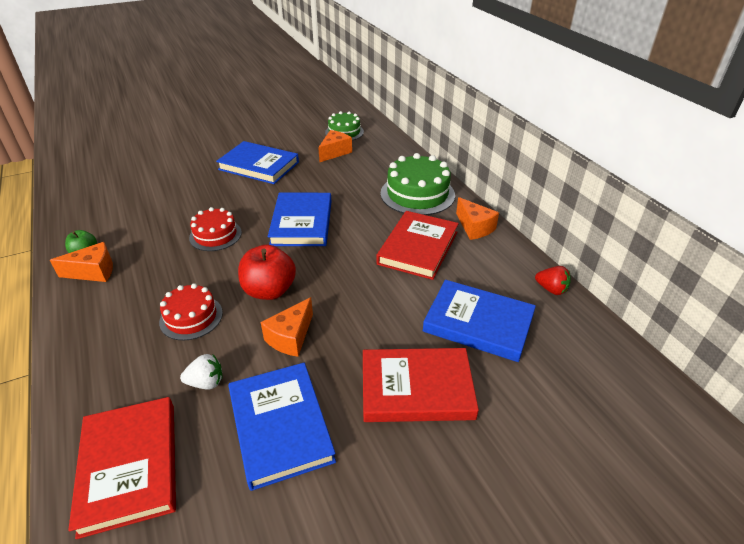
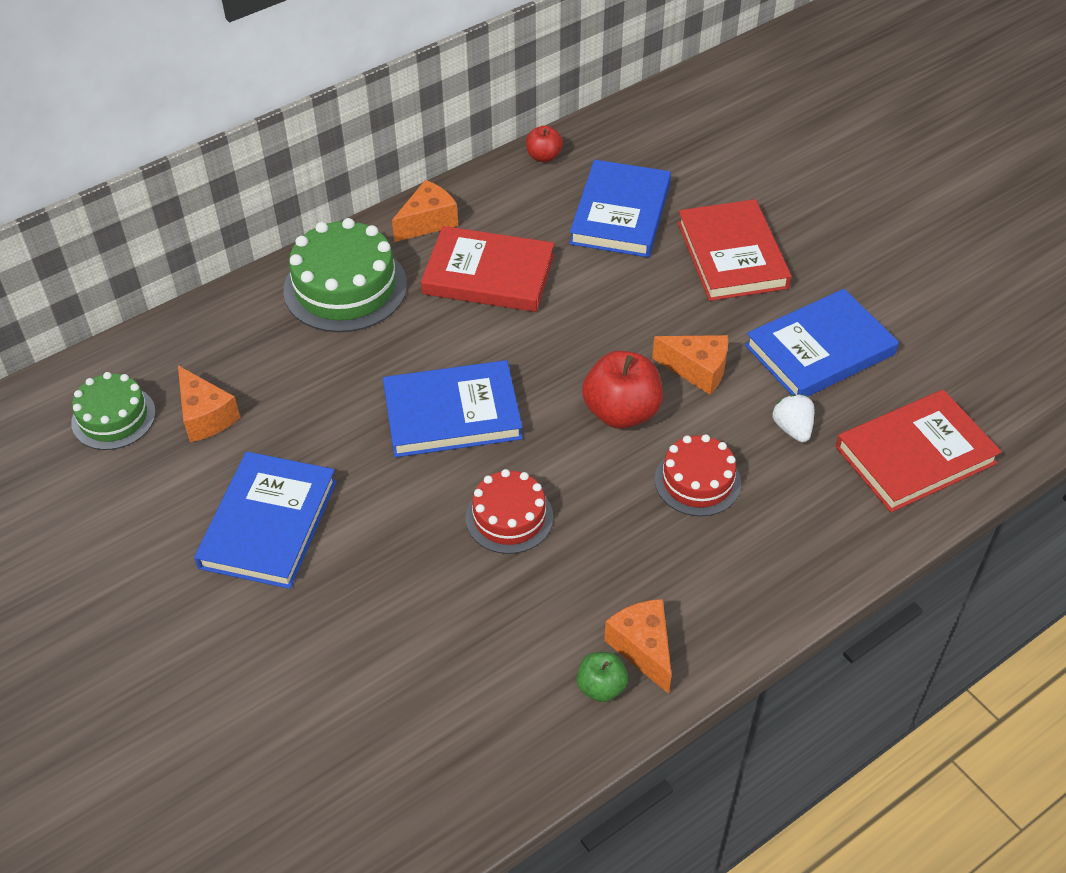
camera: 100 degrees left, 10 degrees up
(335, 152) = (205, 416): orange cheese -> orange cheese turned 150 degrees counterclockwise
(551, 289) = (544, 156): red strawberry -> red apple

